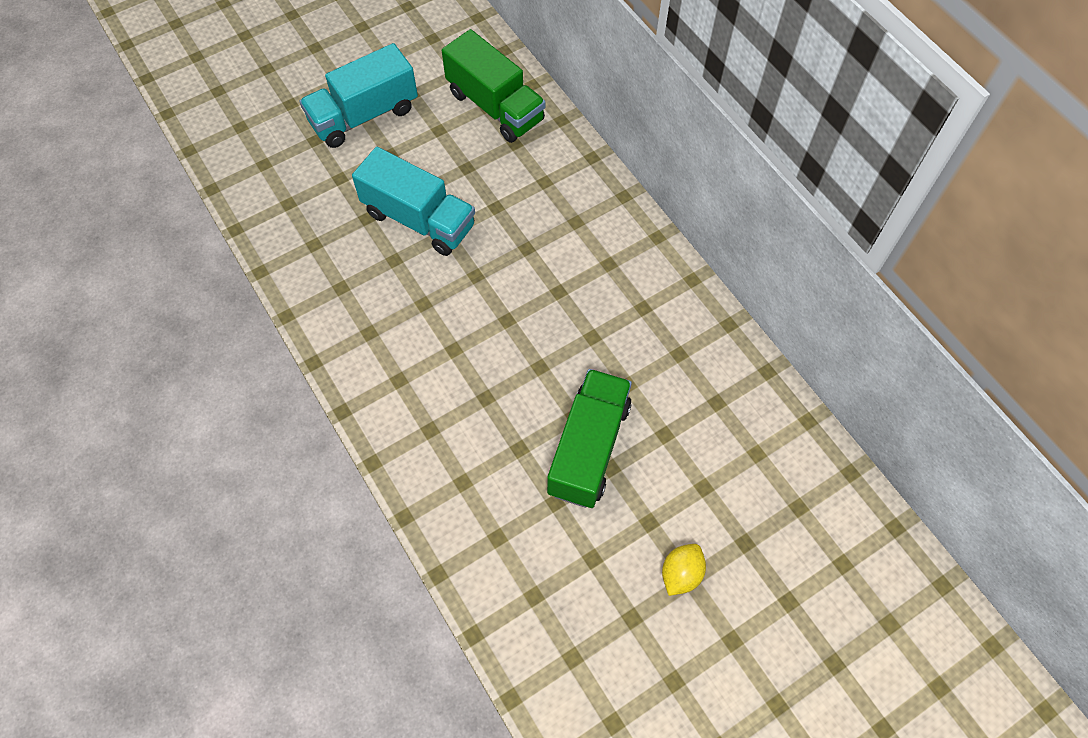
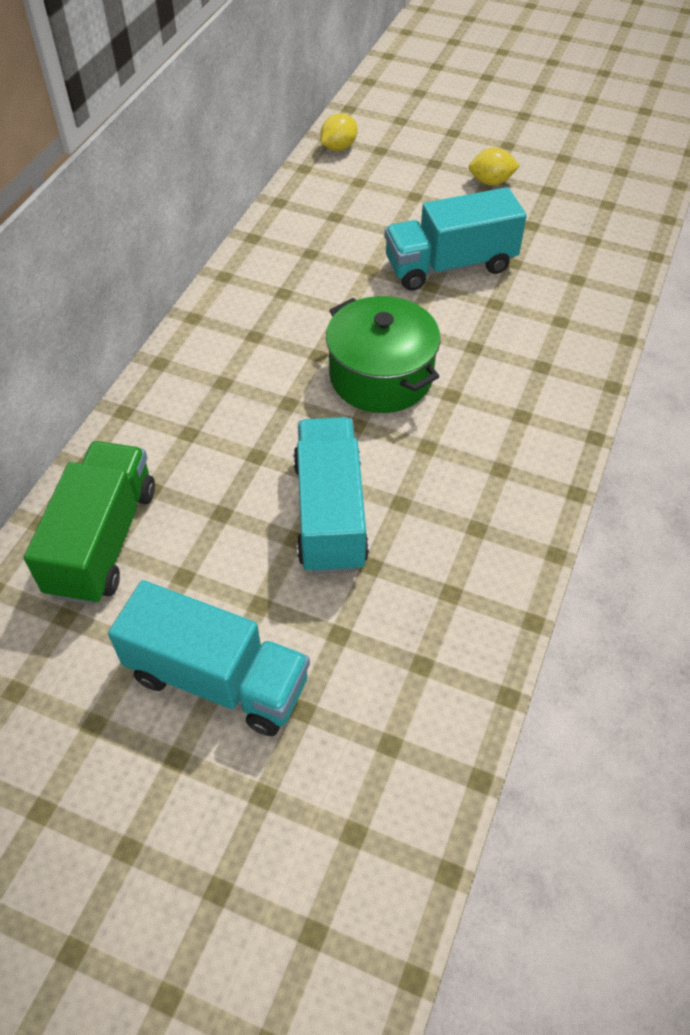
camera: 125 degrees left, 10 degrees down
(506, 317) = (381, 376): none -> green pot
(588, 448) = (450, 265): green truck -> turquoise truck
(826, 472) = (338, 147): none -> yellow lemon

